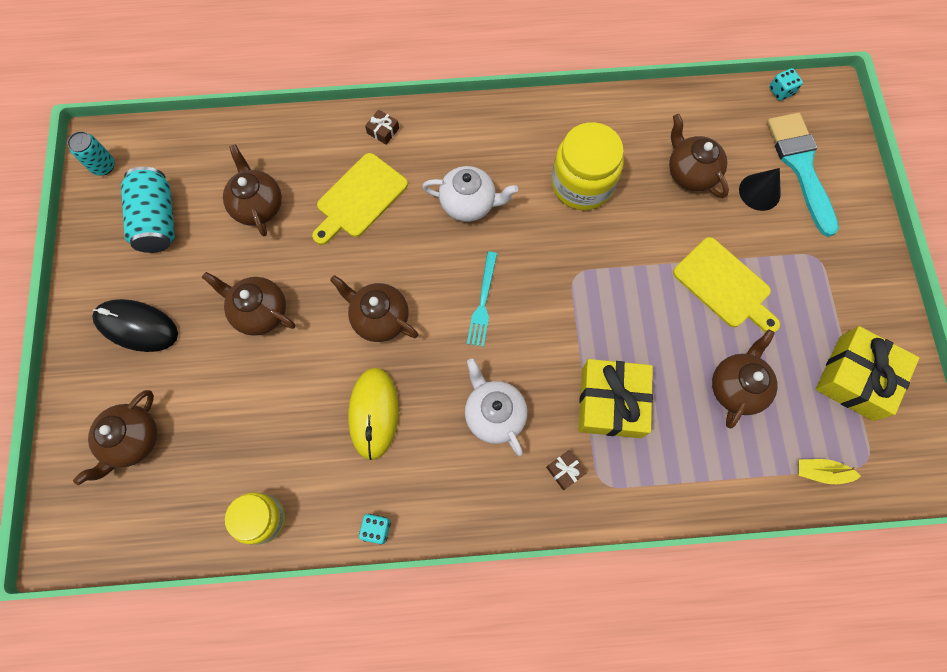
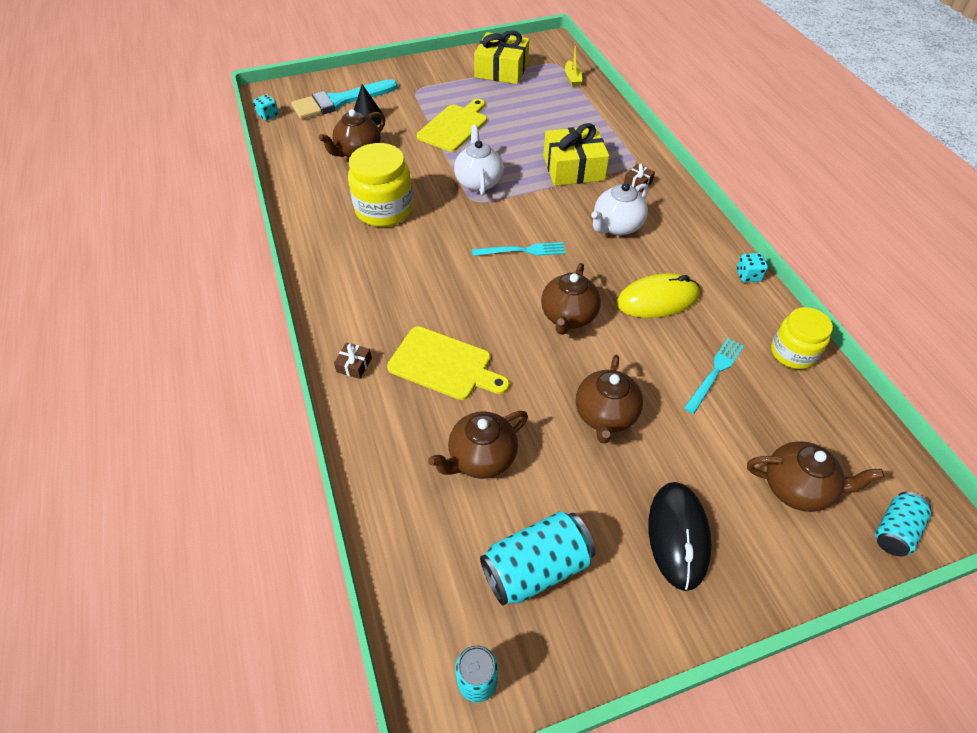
camera: 105 degrees left, 20 degrees down
(66, 501) = (895, 531): none -> turquoise can
(268, 428) = (715, 373): none -> turquoise fork
(469, 204) = (425, 278): white teapot -> white teapot (478, 182)
(736, 387) = (532, 114): brown teapot -> none

